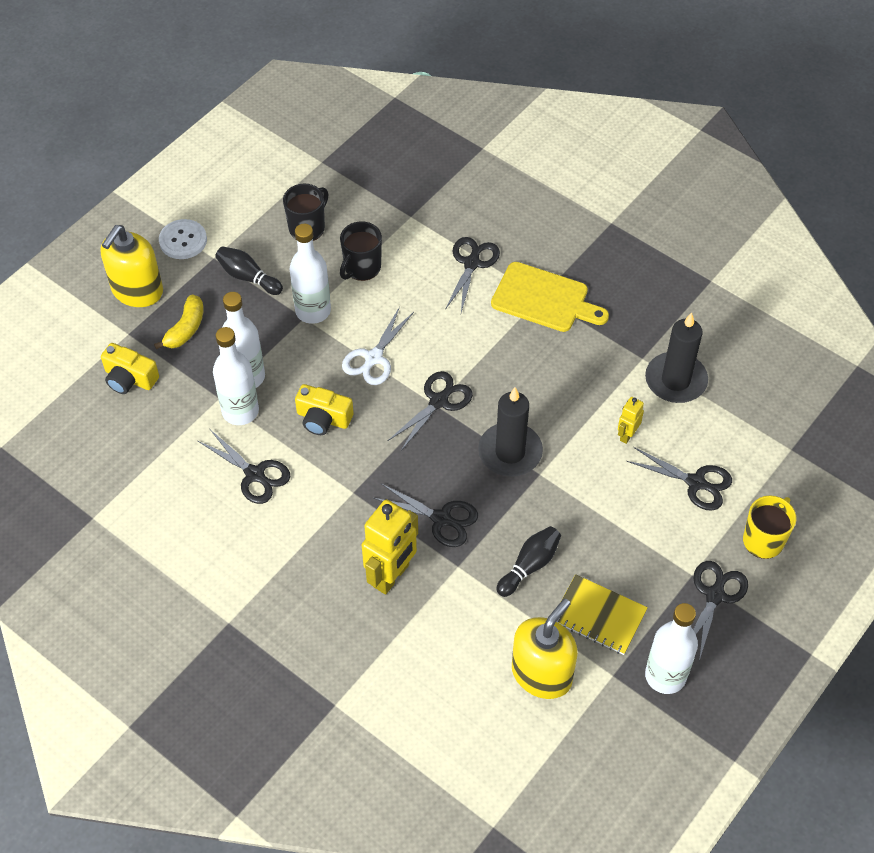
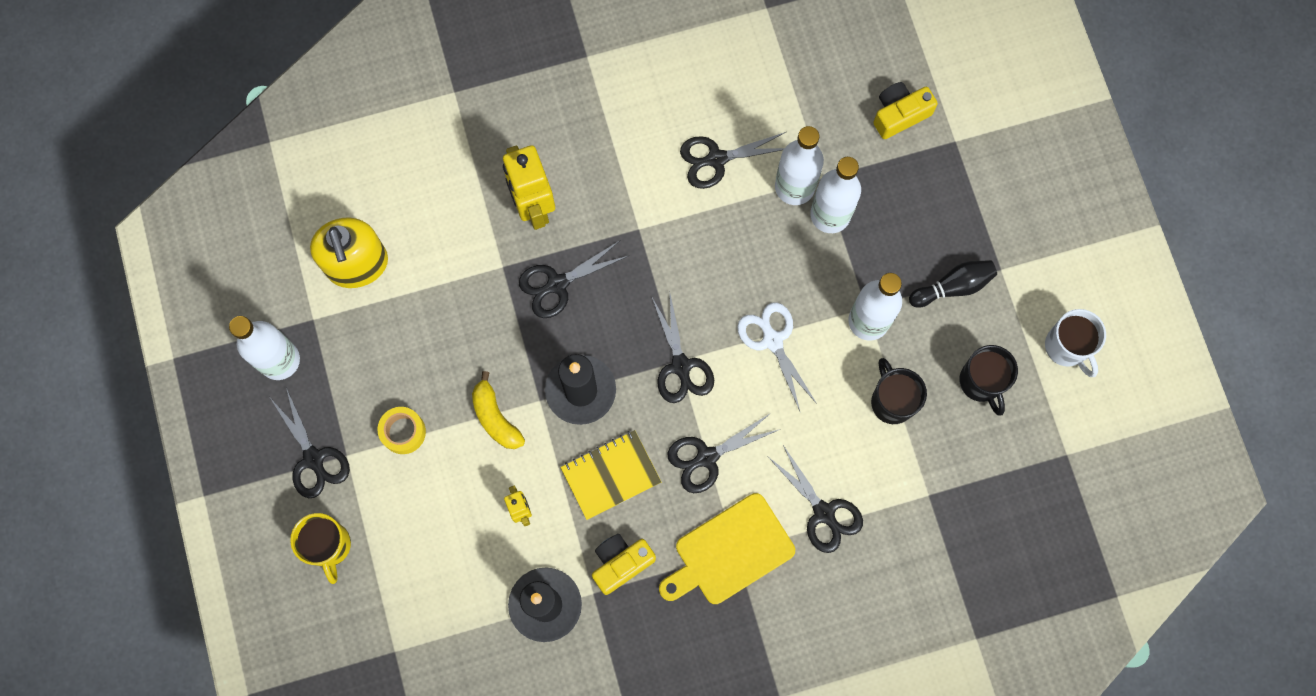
camera: 125 degrees right, 20 degrees up
(137, 291) = (1004, 177): yellow soap dispenser -> none
(183, 240) = (1043, 254): white button -> none
(185, 329) = (926, 194): yellow banana -> yellow banana (495, 418)
(244, 196) = (1066, 347): none -> white mug
(323, 418) = (735, 252): yellow camera -> yellow camera (621, 563)
(529, 565) = (458, 325): black bowling pin -> none
(599, 616) = (370, 348): yellow notebook -> yellow notebook (611, 475)
(641, 548) = (403, 432): none -> yellow tape
(696, 483) = (426, 533): black scissors -> black scissors (706, 458)

